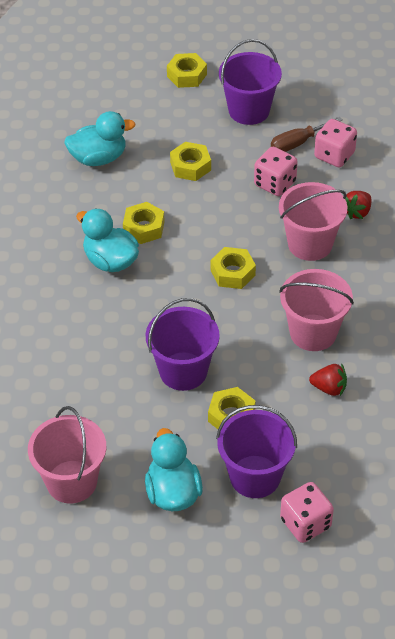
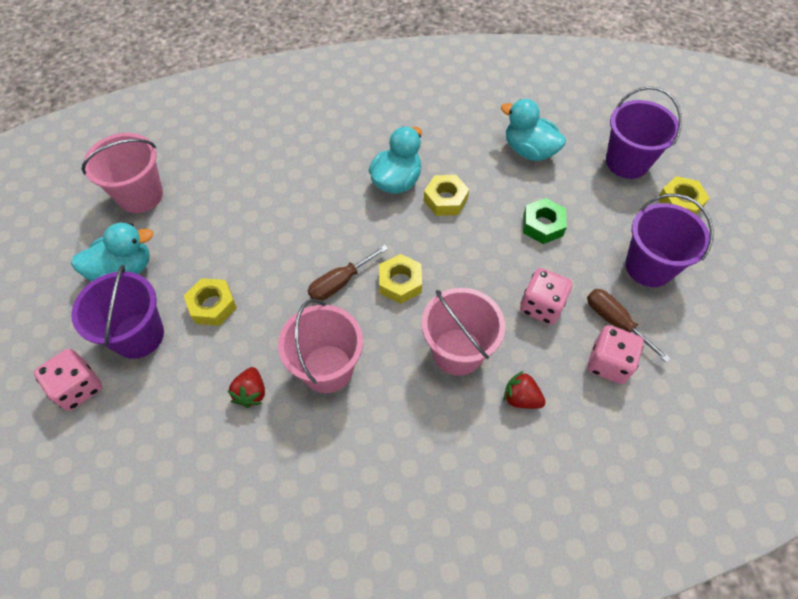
camera: 80 degrees right, 10 degrees up
(98, 158) = (529, 151): turquoise duck -> turquoise duck turned 150 degrees clockwise
(183, 371) = (266, 258): purple bucket -> purple bucket (627, 162)
(190, 166) = (542, 225): yellow nut -> green nut
(224, 316) = (340, 282): none -> brown screwdriver

